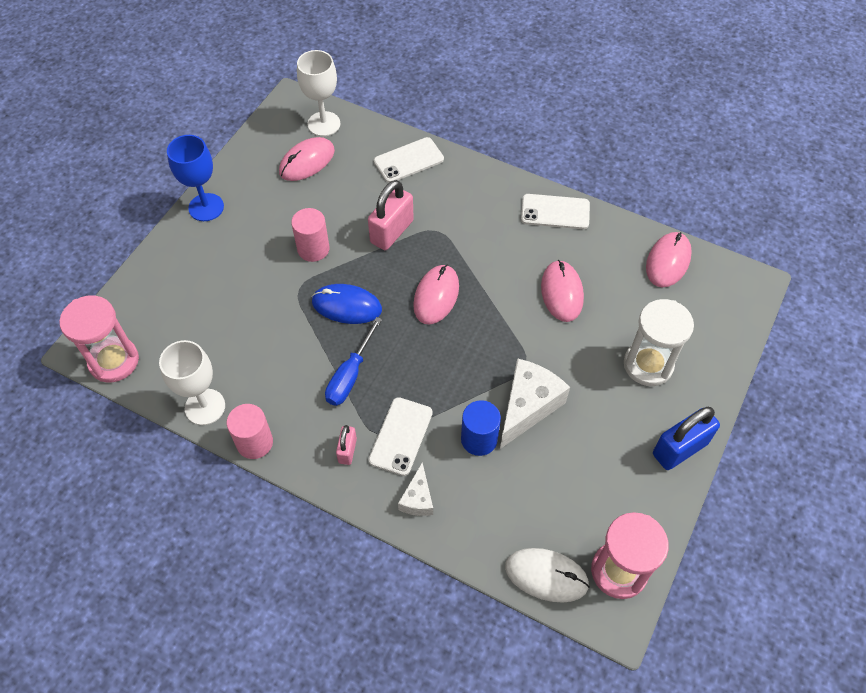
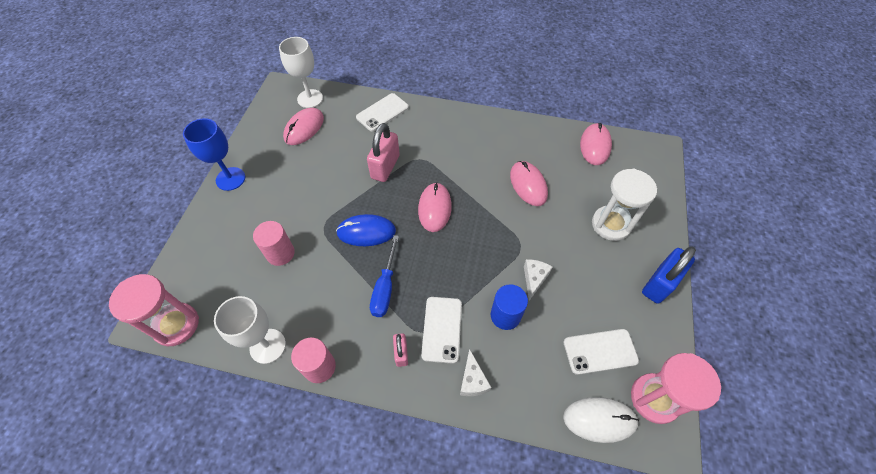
camera: 15 degrees left, 0 degrees up
(313, 249) = (327, 193): pink cylinder -> pink cylinder (280, 253)
(528, 406) = (534, 279): white cheese -> white cheese, size x0.55
(555, 212) = (502, 127): white phone -> white phone (600, 351)

